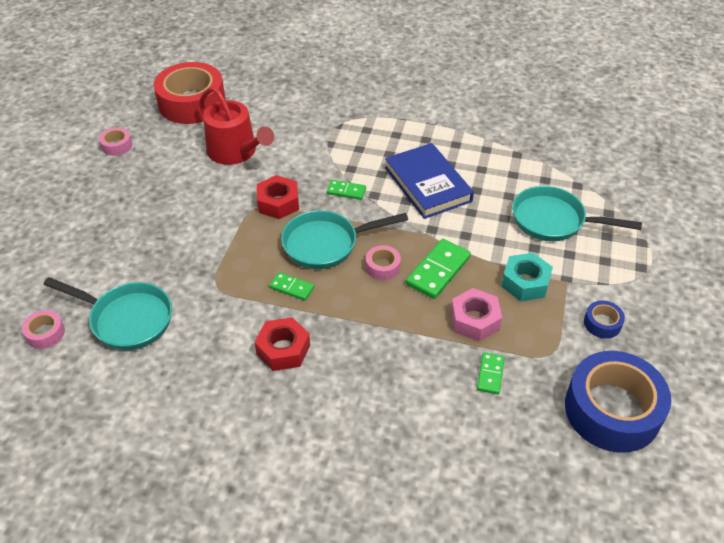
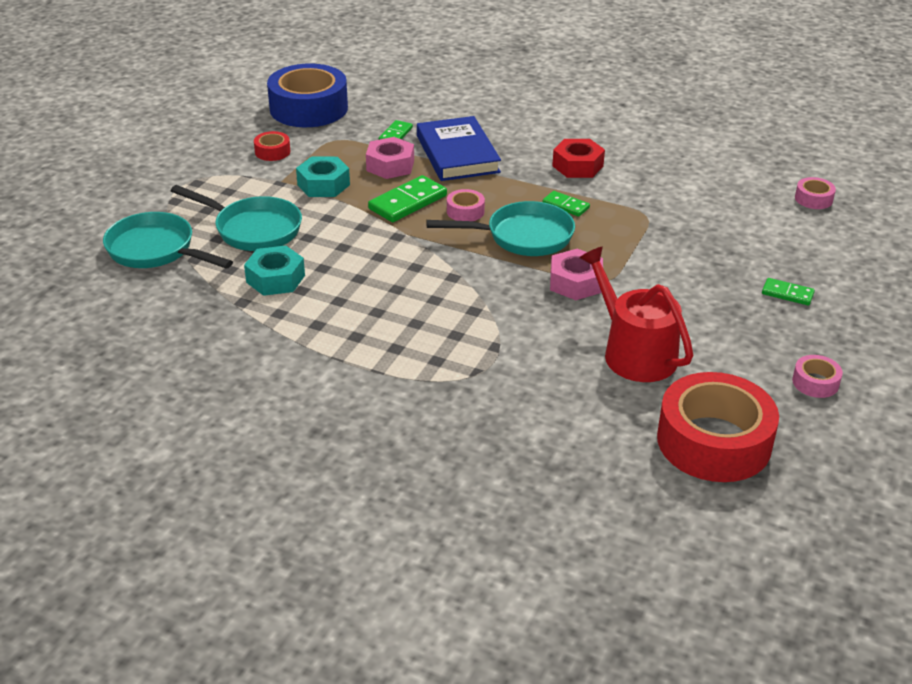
camera: 170 degrees left, 10 degrees down
(127, 319) = (735, 200): turquoise pan -> turquoise pan (156, 250)
(278, 203) = (575, 283): red nut -> pink nut
(346, 191) = (487, 285): green domino -> green domino (787, 294)
(428, 184) = (380, 281): blue book -> blue book (457, 154)
(506, 176) = (275, 279): none -> turquoise nut
(602, 323) = (272, 152): blue tape -> red tape

